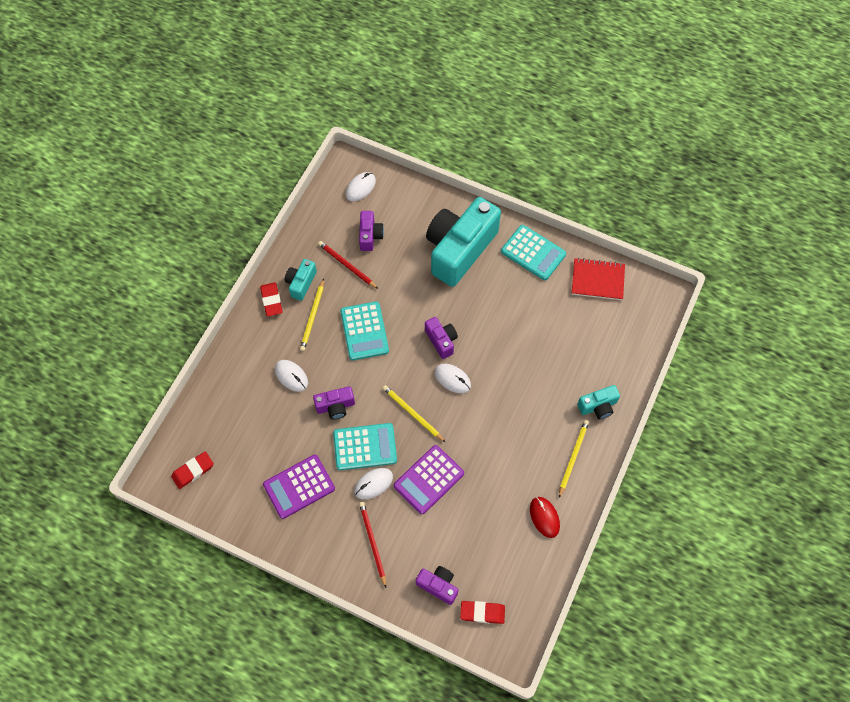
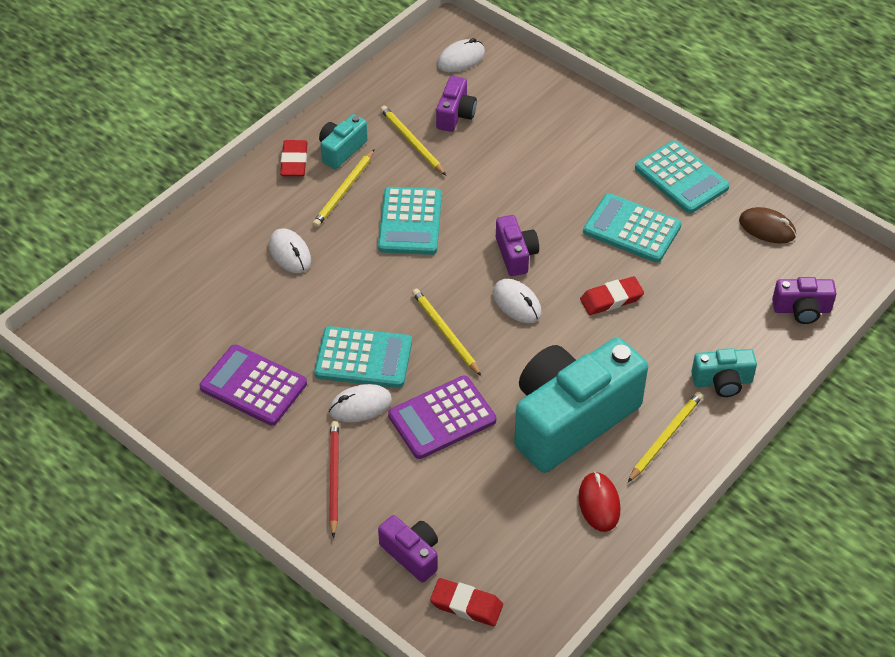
camera: 15 degrees right, 15 degrees down
(193, 471) = (114, 335): red eraser -> red eraser (611, 299)
(299, 486) = (253, 386): purple calculator -> purple calculator turned 45 degrees clockwise
(335, 406) = (339, 301): purple camera -> purple camera (801, 310)
(347, 265) = (412, 142): red pencil -> yellow pencil
(459, 249) = (576, 154): turquoise camera -> turquoise camera (571, 419)
(511, 302) = (632, 229): none -> turquoise calculator
(597, 280) = (767, 228): red notebook -> brown mouse

